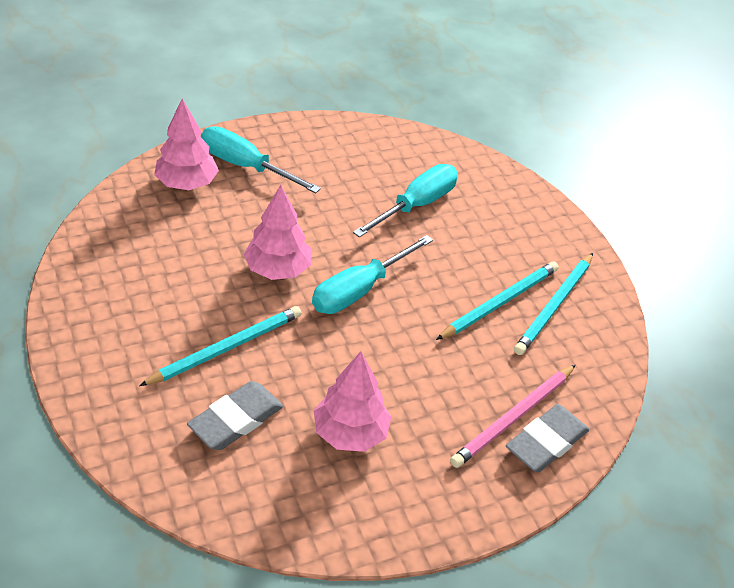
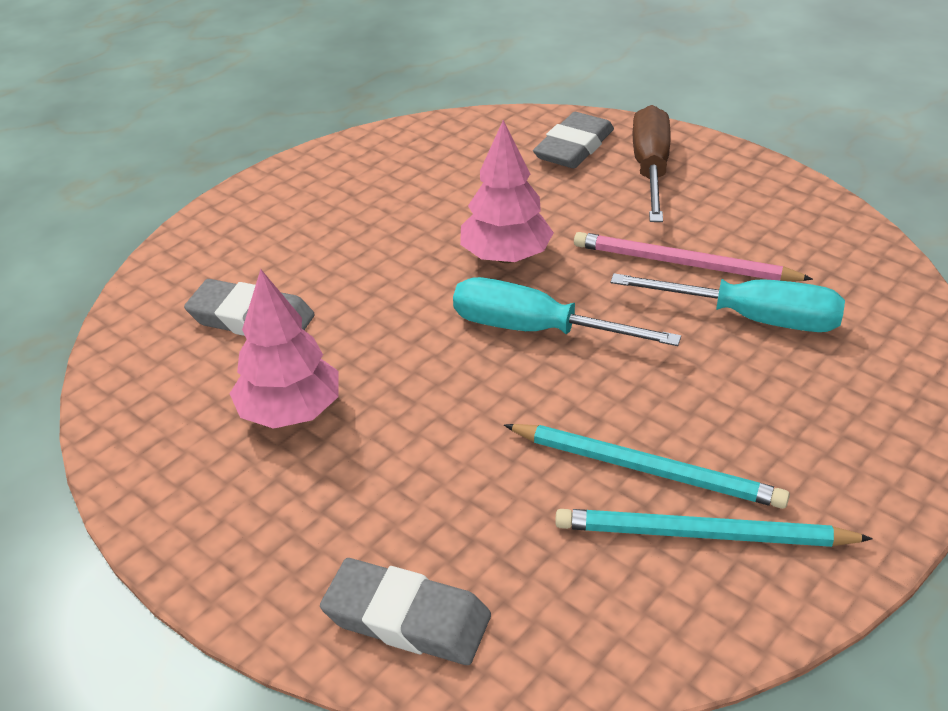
camera: 70 degrees right, 5 degrees down
(187, 183) = (574, 147): pink tree -> grey eraser
(226, 348) = (350, 271): turquoise pencil -> none
(245, 166) = (650, 169): turquoise screwdriver -> brown screwdriver
(513, 418) = (427, 563): pink pencil -> pink pencil (683, 264)

